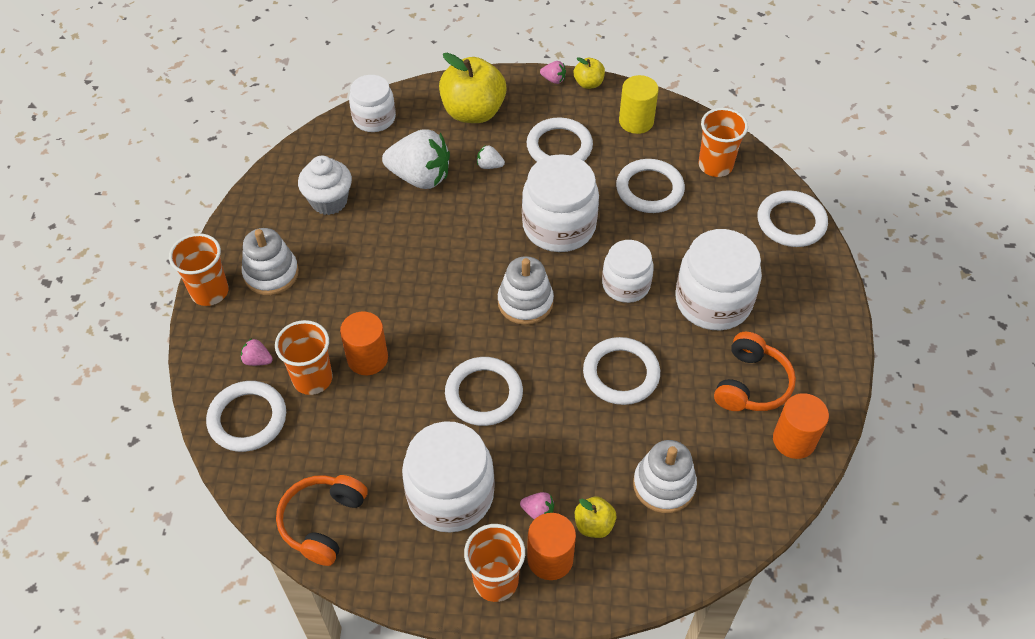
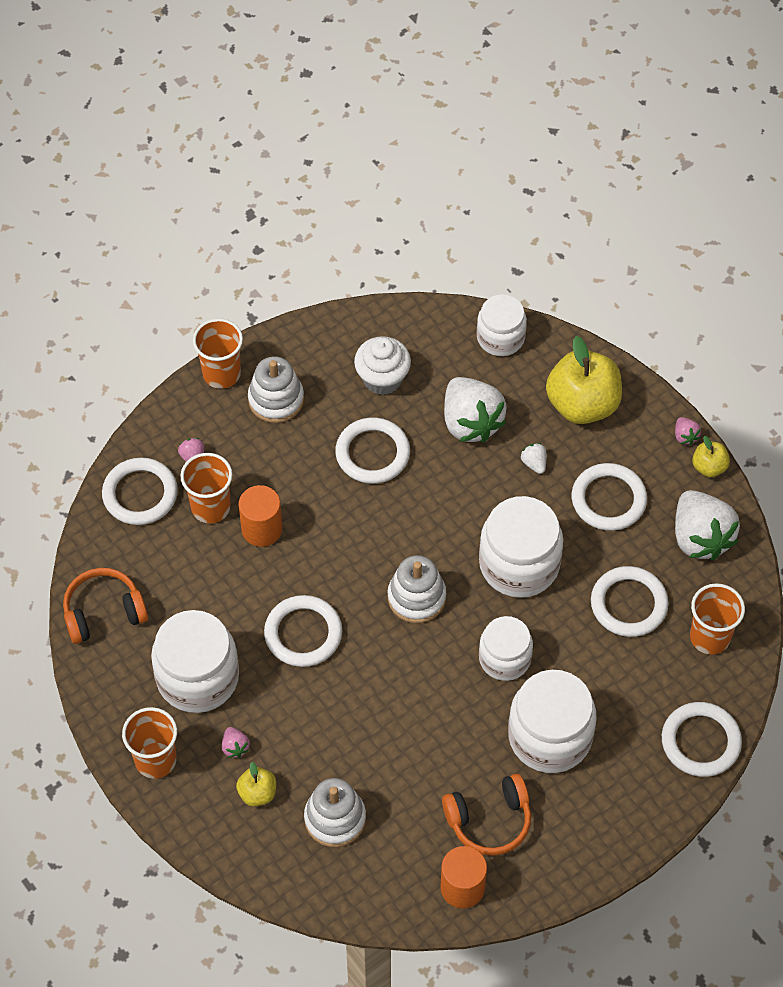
camera: 50 degrees right, 5 degrees up
(550, 558) = (204, 783): orange cylinder -> none
(621, 373) = (411, 717): white ring -> white ring (372, 453)
(636, 121) = (700, 537): yellow cylinder -> white strawberry

